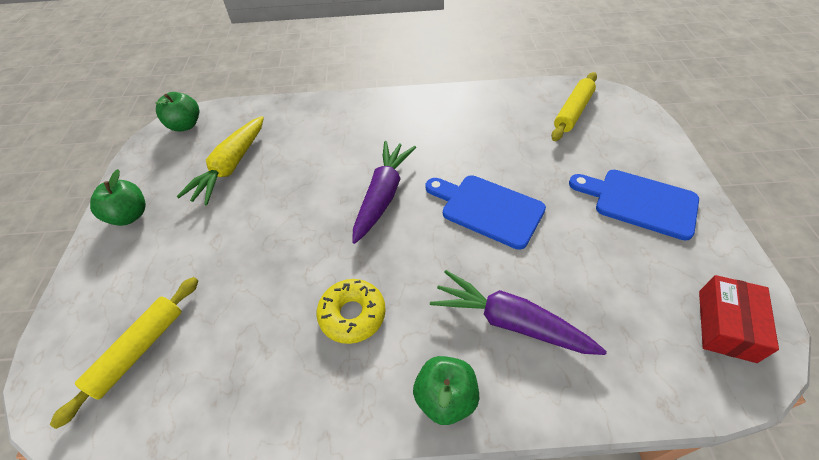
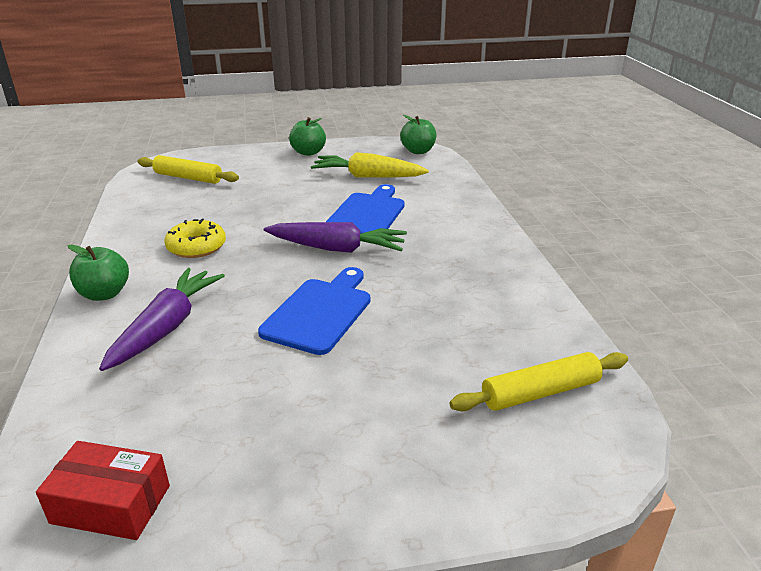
camera: 80 degrees right, 20 degrees down
(573, 112) = (540, 392): yellow rolling pin -> yellow rolling pin turned 45 degrees counterclockwise
(640, 202) = (337, 447): blue cutting board -> blue cutting board (367, 214)

